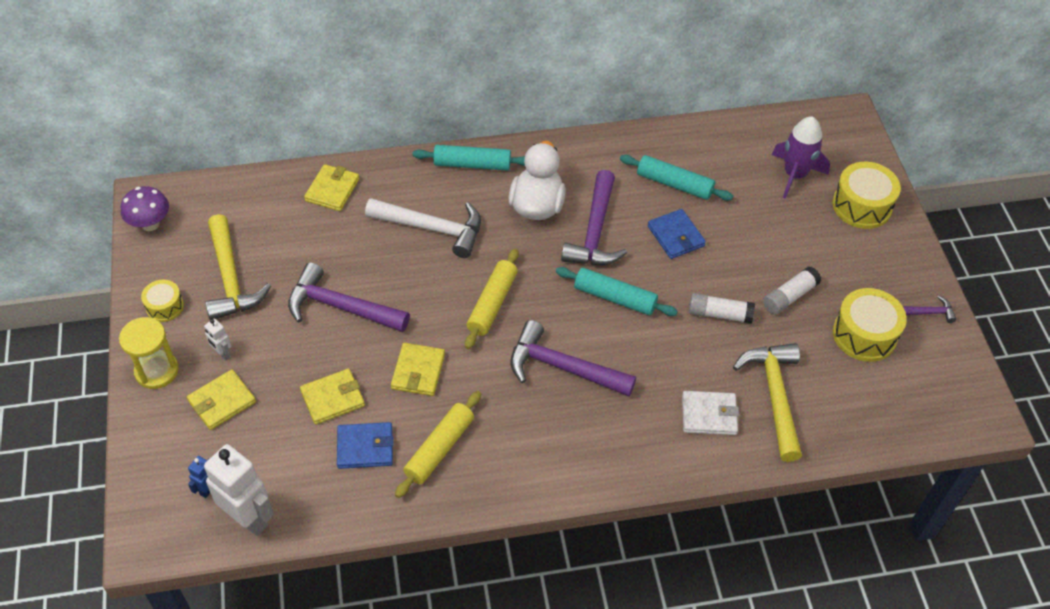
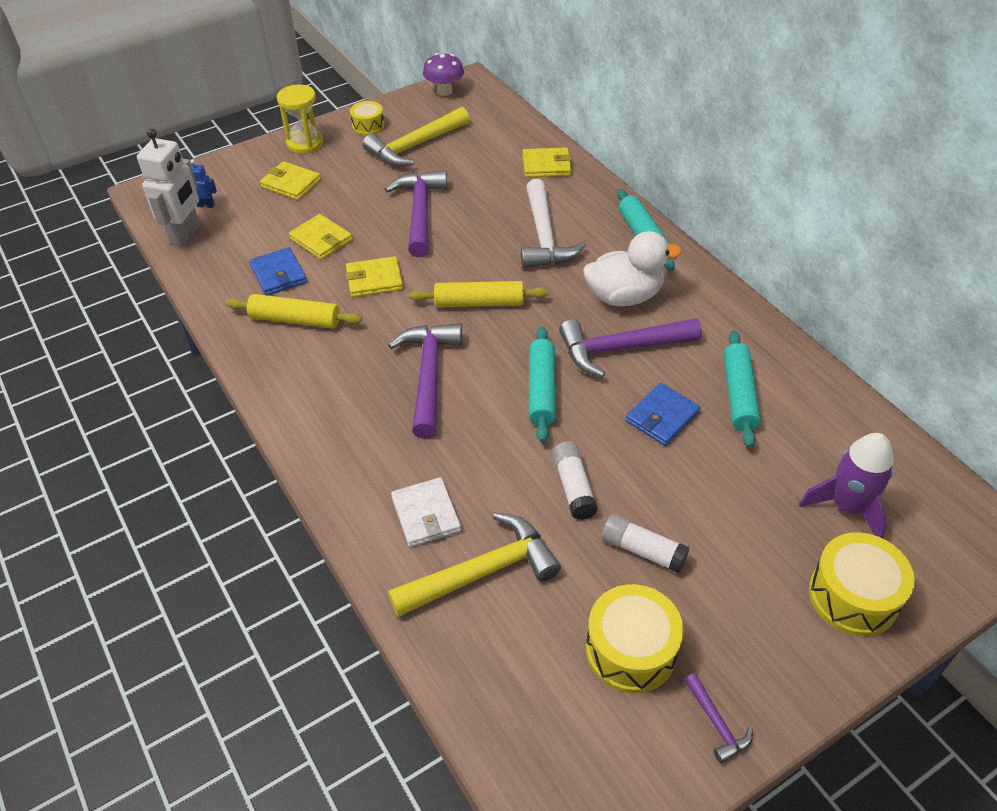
camera: 70 degrees right, 5 degrees down
(222, 353) = (337, 168): white robot -> none

